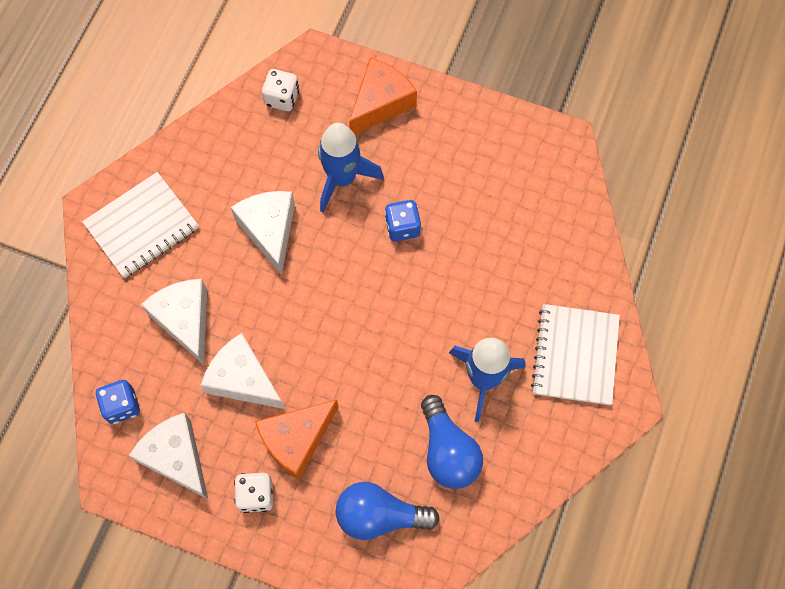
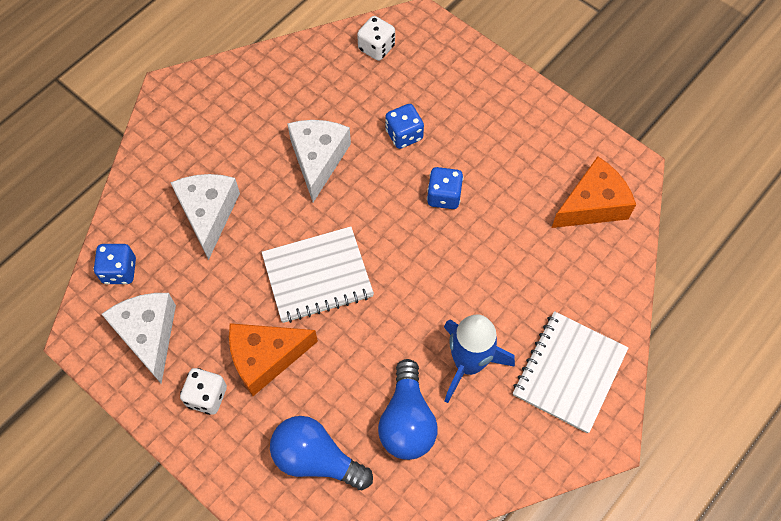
camera: 20 degrees right, 5 degrees down
(142, 226) = (205, 119): white notebook -> white notebook (317, 276)
(243, 379) = (239, 285): white cheese -> none
(342, 178) = (404, 135): blue rocket -> blue dice
(380, 103) = (466, 79): orange cheese -> orange cheese (592, 205)

